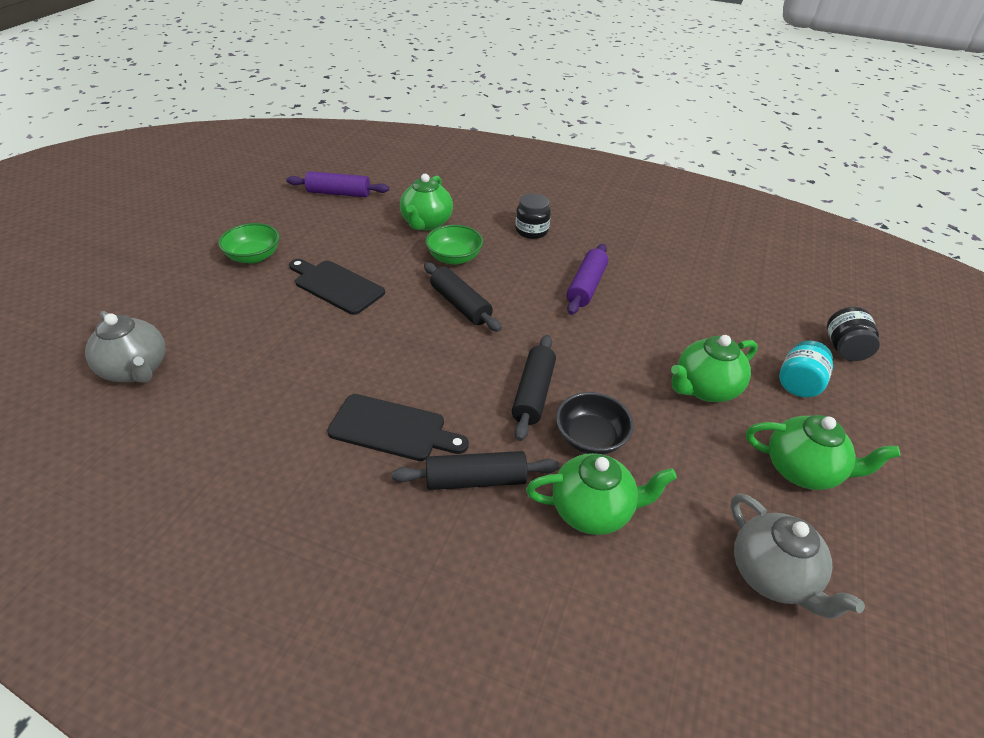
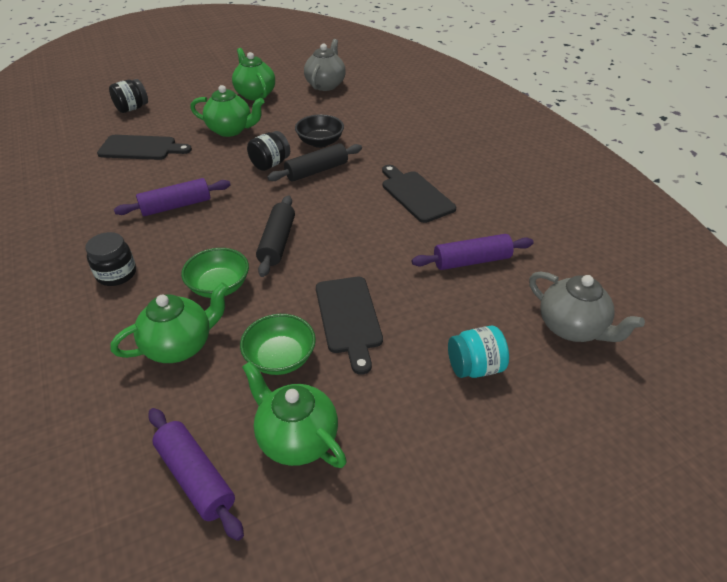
camera: 135 degrees left, 0 degrees up
(136, 369) = (572, 328): grey teapot -> grey teapot turned 135 degrees clockwise
(254, 256) = (394, 412): green bowl -> green bowl (280, 358)
(268, 382) = (471, 261): none -> purple rolling pin
(476, 480) = (397, 155): black rolling pin -> none
(589, 372) = (270, 164): none -> black jar
(593, 510) = (361, 124): green teapot -> green teapot (296, 438)
(726, 314) = (141, 148): none -> black cutting board
(798, 384) = (187, 111): turquoise jar -> turquoise jar (475, 367)

